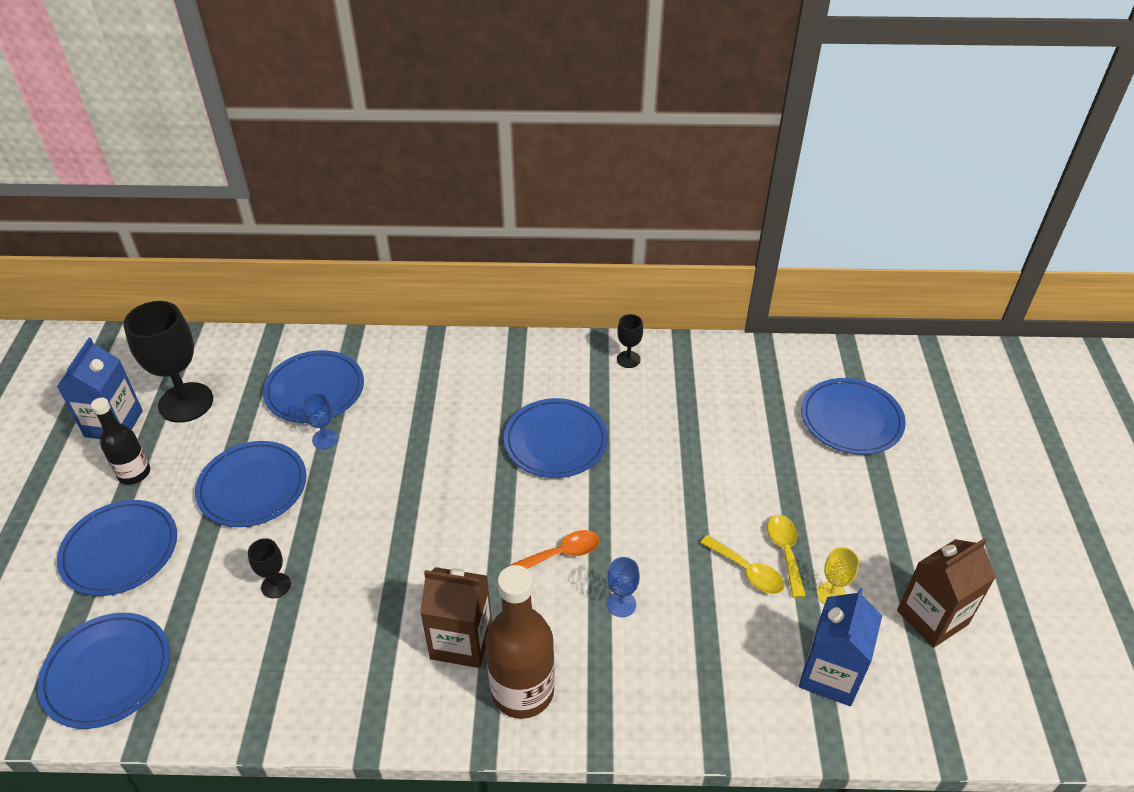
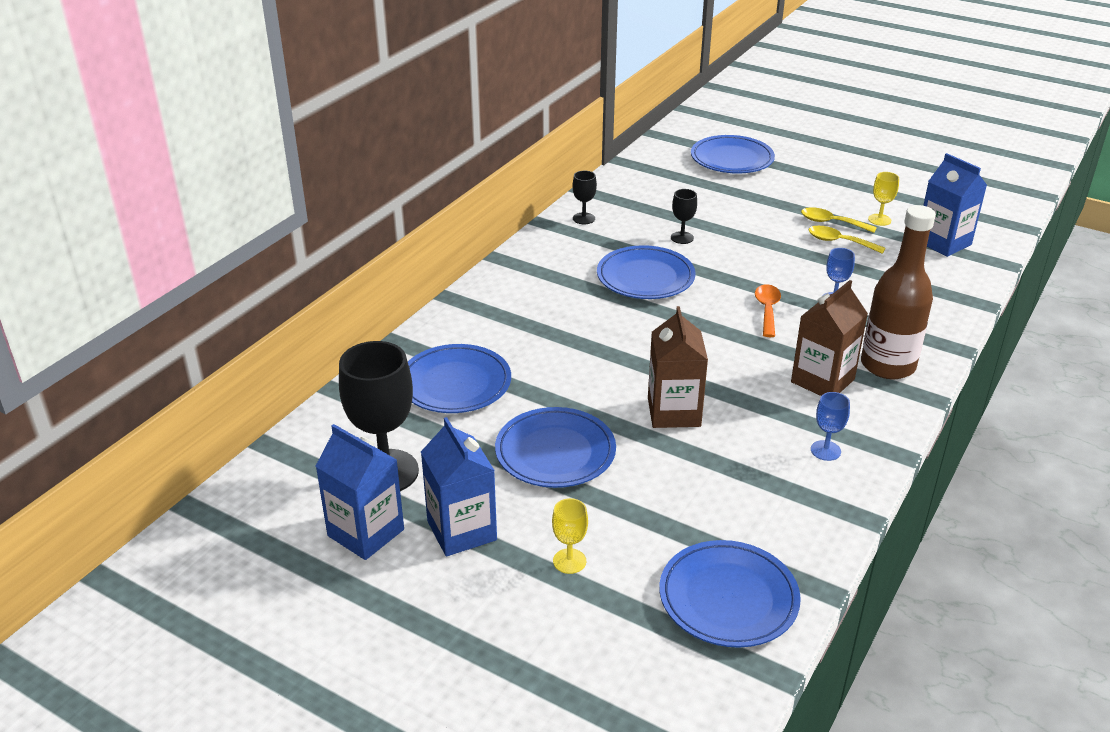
camera: 60 degrees left, 10 degrees down
(120, 551) = (569, 561): blue plate -> yellow goblet
(134, 473) = (462, 531): black bottle -> blue carton
(276, 585) = (693, 465): black goblet -> black goblet (682, 238)
(325, 439) = (530, 393): blue goblet -> blue goblet (825, 450)
(747, 571) = (839, 242): yellow spoon -> yellow spoon turned 135 degrees counterclockwise
(932, 617) = (919, 194): brown carton -> brown carton (674, 412)

